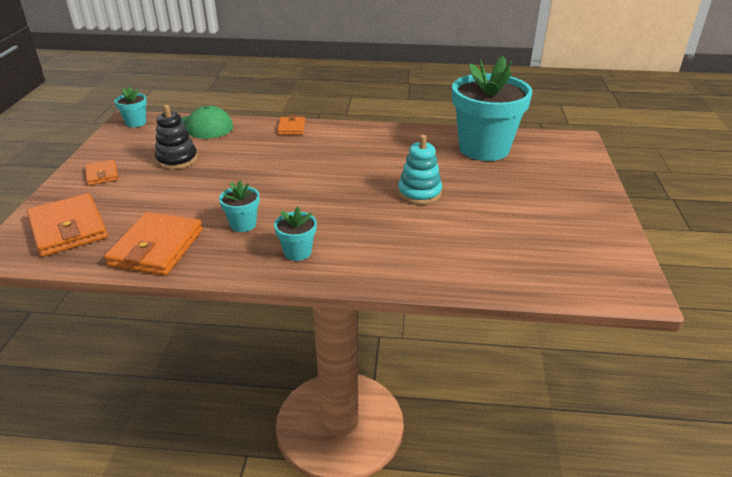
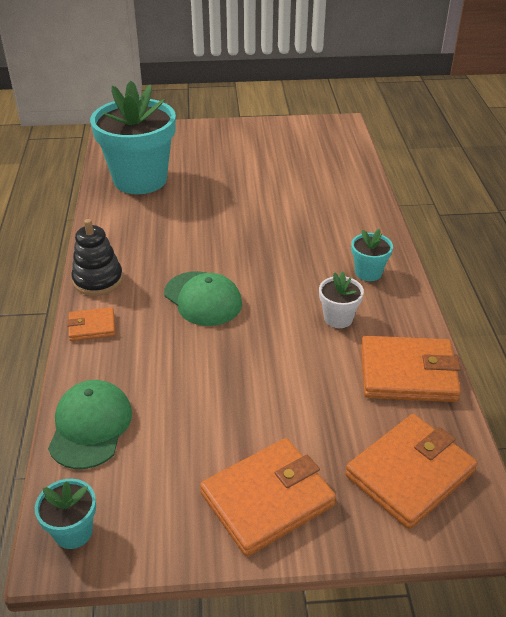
camera: 100 degrees left, 5 degrees up
(102, 175) = (267, 499): orange wallet -> orange wallet, size x1.90
(177, 159) = (204, 423): black stacking toy -> black stacking toy (98, 280)
(243, 224) = (338, 318): turquoise flower pot -> white flower pot
(300, 167) = (203, 299): none -> green cap
(419, 193) = (240, 213): turquoise stacking toy -> none

